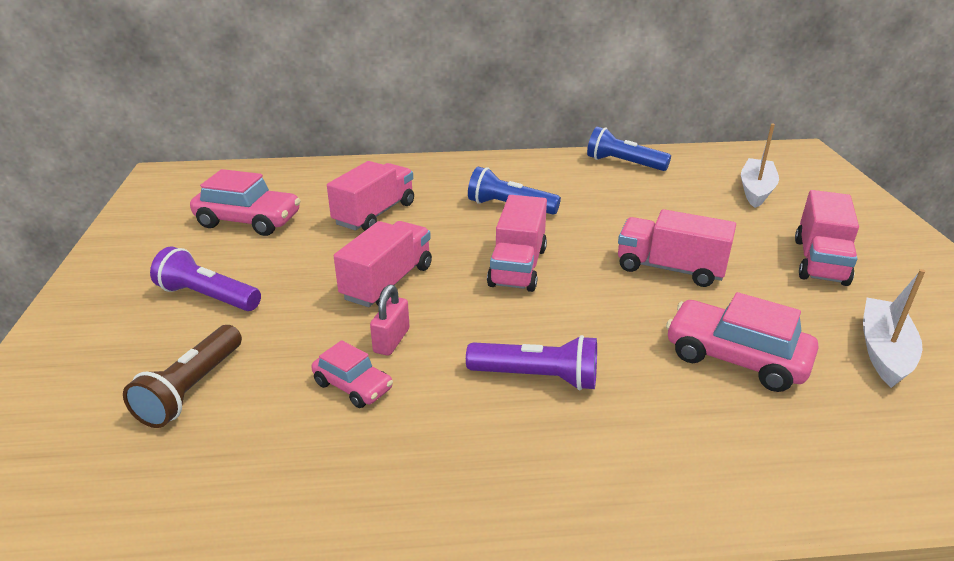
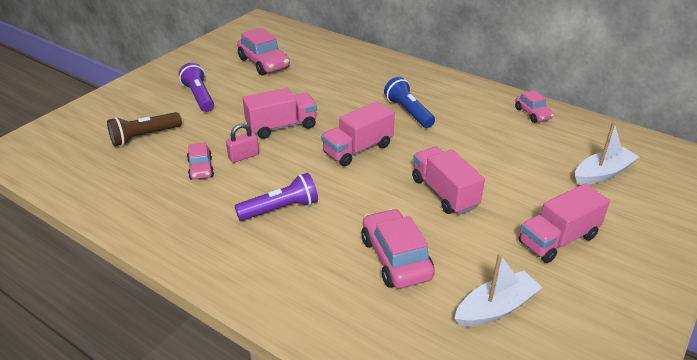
camera: 40 degrees right, 5 degrees up
(374, 214) = (328, 85): pink truck -> none
(537, 377) = (280, 209): purple flashlight -> purple flashlight turned 75 degrees counterclockwise
(623, 163) = (532, 113): blue flashlight -> pink car

